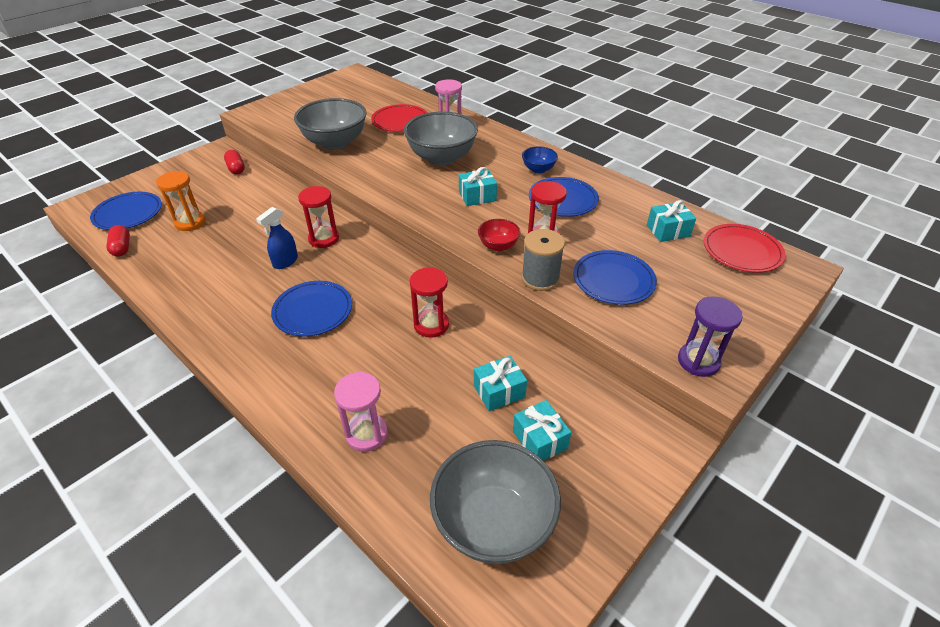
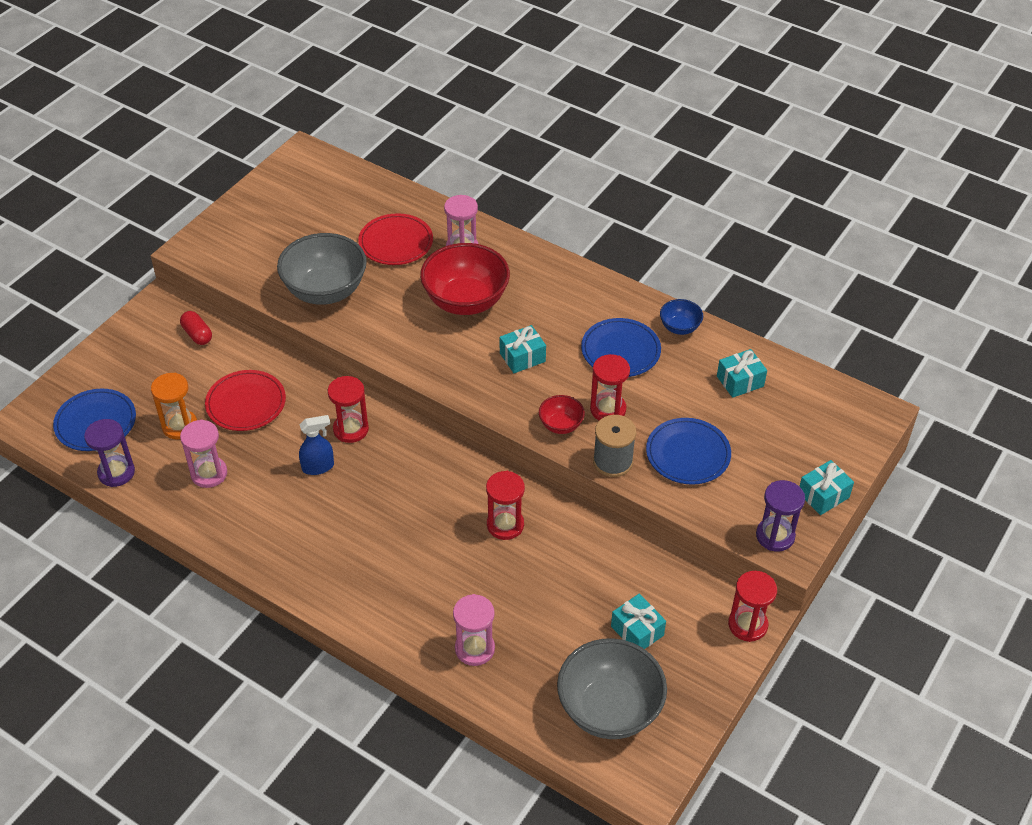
camera: 10 degrees left, 5 degrees up
(122, 248) = (116, 472): red capsule -> purple hourglass
(194, 257) = (209, 474): none -> pink hourglass
(285, 262) = (318, 467): blue spray bottle -> blue spray bottle turned 135 degrees counterclockwise
(313, 311) = (374, 525): blue plate -> none
(442, 158) = (465, 301): grey bowl -> red bowl
(499, 391) = (590, 588): turquoise gift -> turquoise gift (823, 495)
(538, 169) = (585, 306): blue bowl -> blue bowl (679, 327)
(661, 450) = (747, 625): none -> red hourglass
(742, 251) = (817, 399): red plate -> red plate (246, 403)

